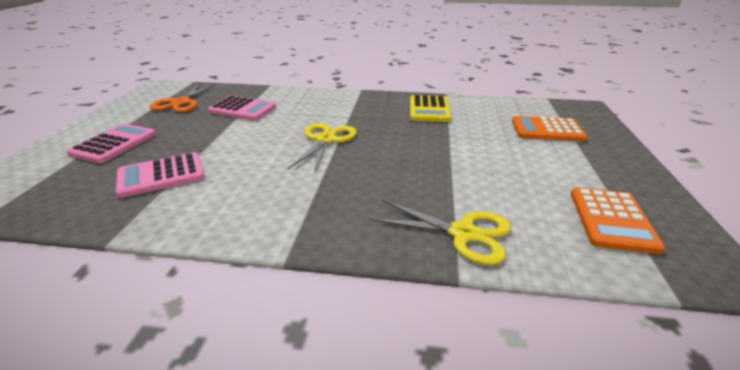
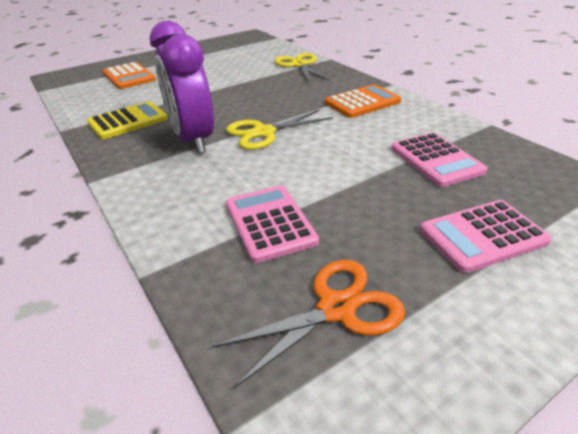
camera: 130 degrees left, 5 degrees up
(161, 175) = (436, 160): pink calculator -> pink calculator turned 45 degrees clockwise
(361, 118) = (193, 139): none -> purple clock
(611, 220) = (236, 49): orange calculator -> orange calculator (362, 102)

